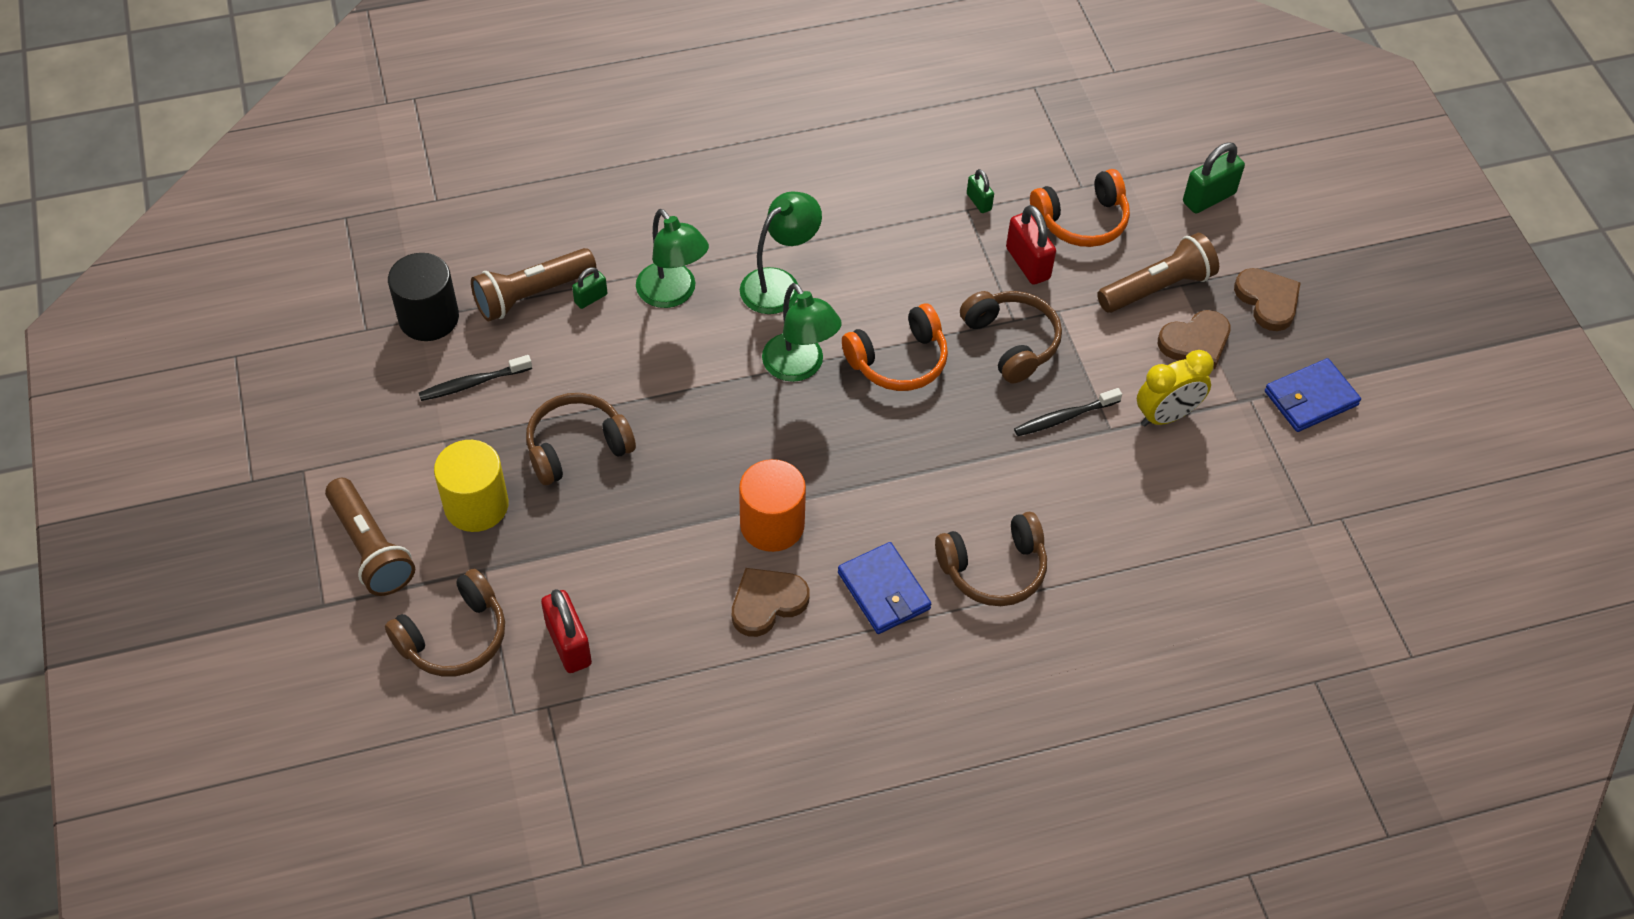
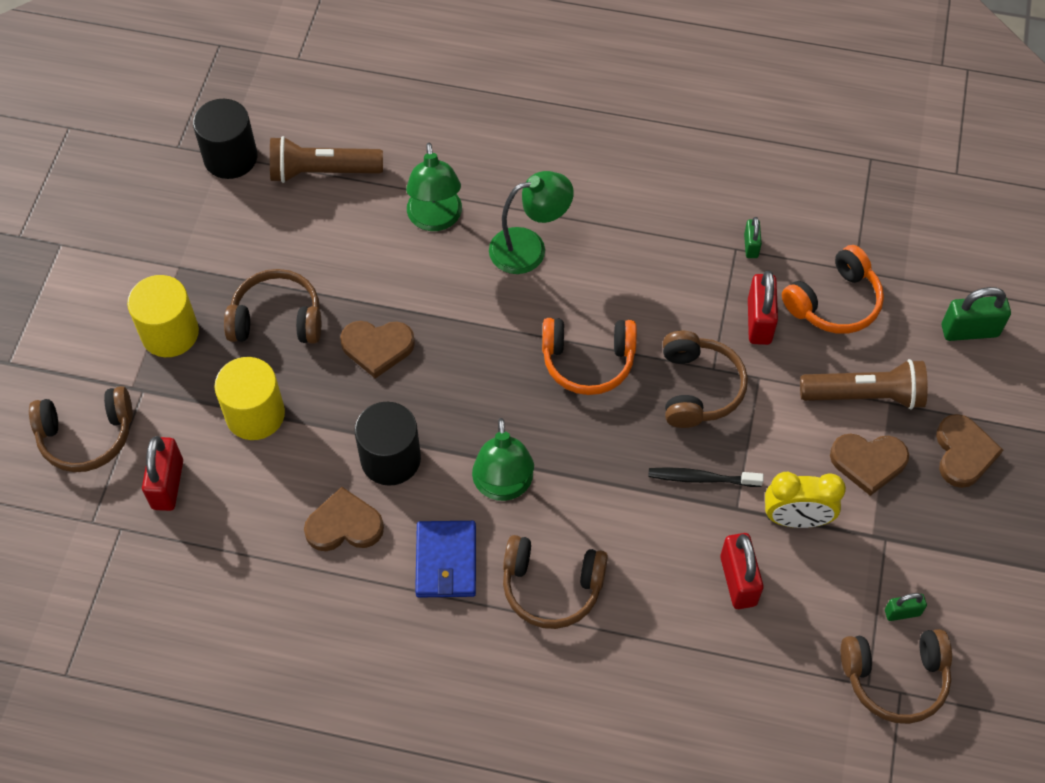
camera: 30 degrees right, 5 degrees up
(371, 548) = (70, 332): brown flashlight -> none
(473, 383) = (231, 228): black toothbrush -> none
(591, 298) = (367, 195): green padlock -> green padlock (902, 612)
(613, 542) = (255, 414): none -> yellow cylinder
(693, 431) = (377, 347): none -> brown heart
(772, 525) = (390, 459): orange cylinder -> black cylinder
(799, 367) = (500, 330): green lamp -> green lamp (503, 486)
(1082, 221) = (834, 302): orange headphones -> orange headphones turned 45 degrees counterclockwise
(1151, 489) = (738, 581): none -> red padlock
(1310, 398) = (944, 564): blue wallet -> none
(1330, 509) = (895, 678): none -> brown headphones

